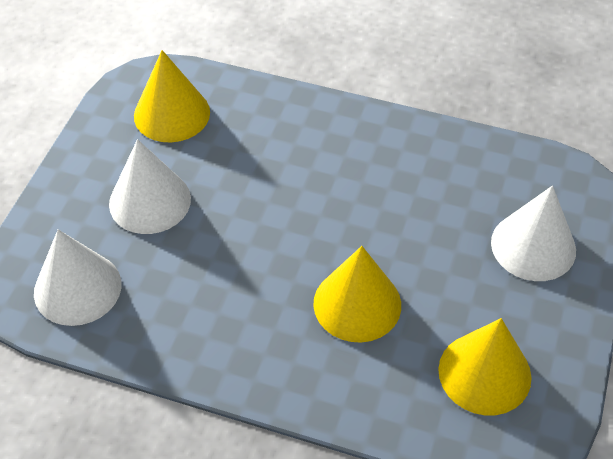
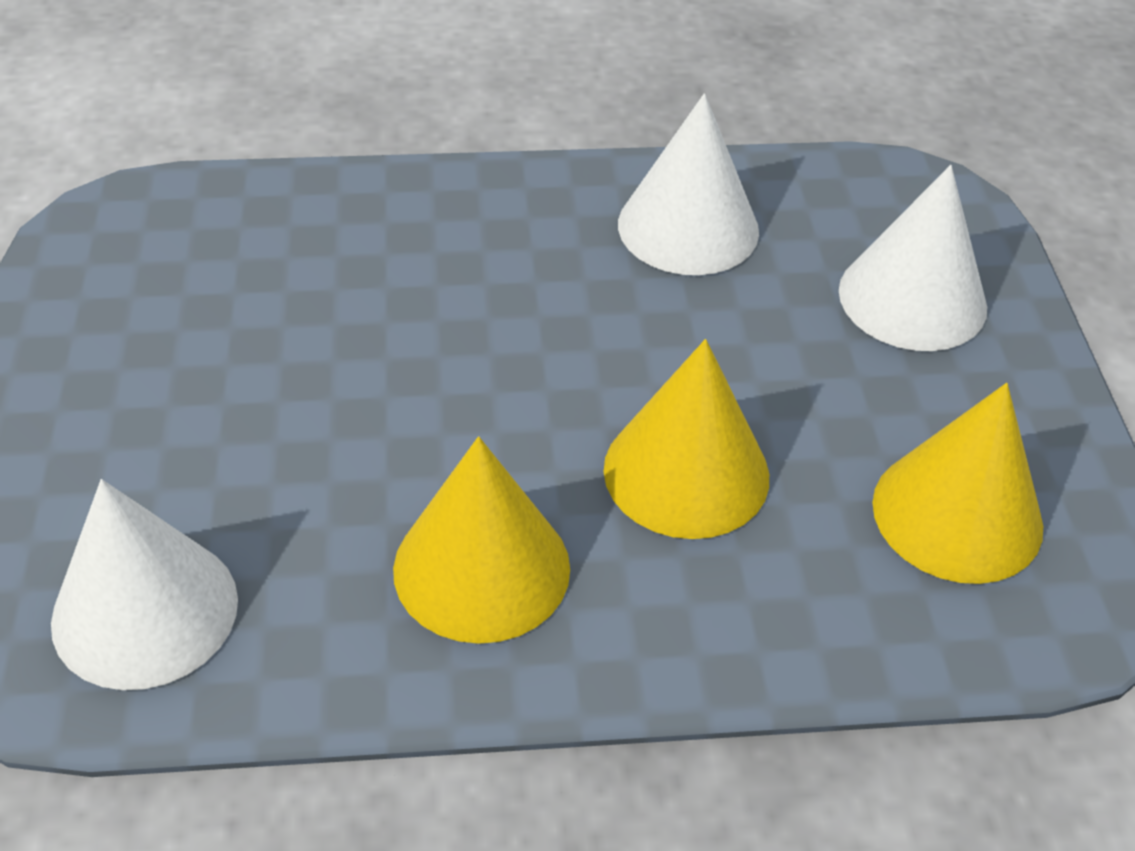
camera: 25 degrees left, 5 degrees down
(150, 201) = (216, 415): white cone -> white cone (688, 227)
(172, 114) = (185, 260): yellow cone -> yellow cone (481, 568)

